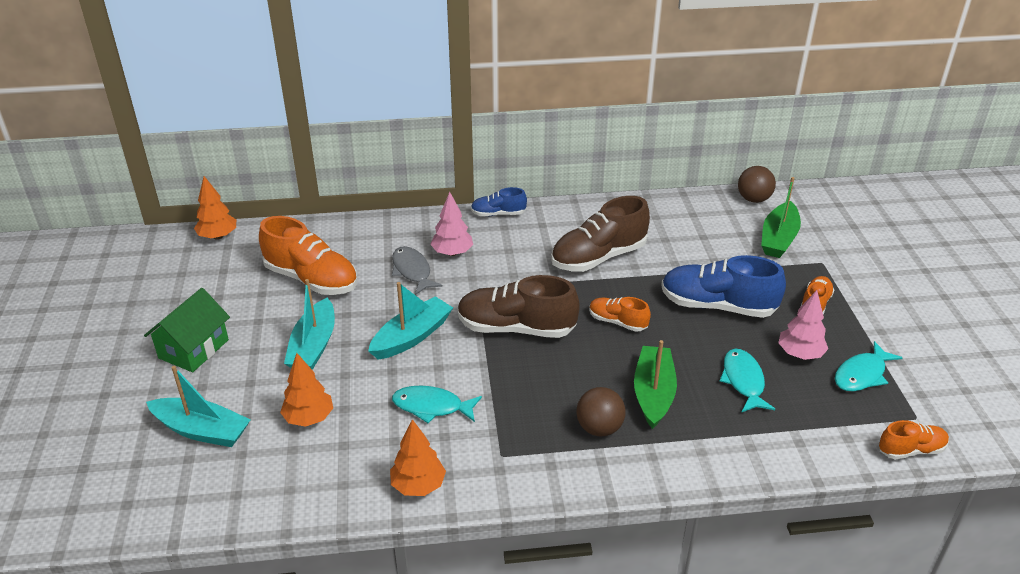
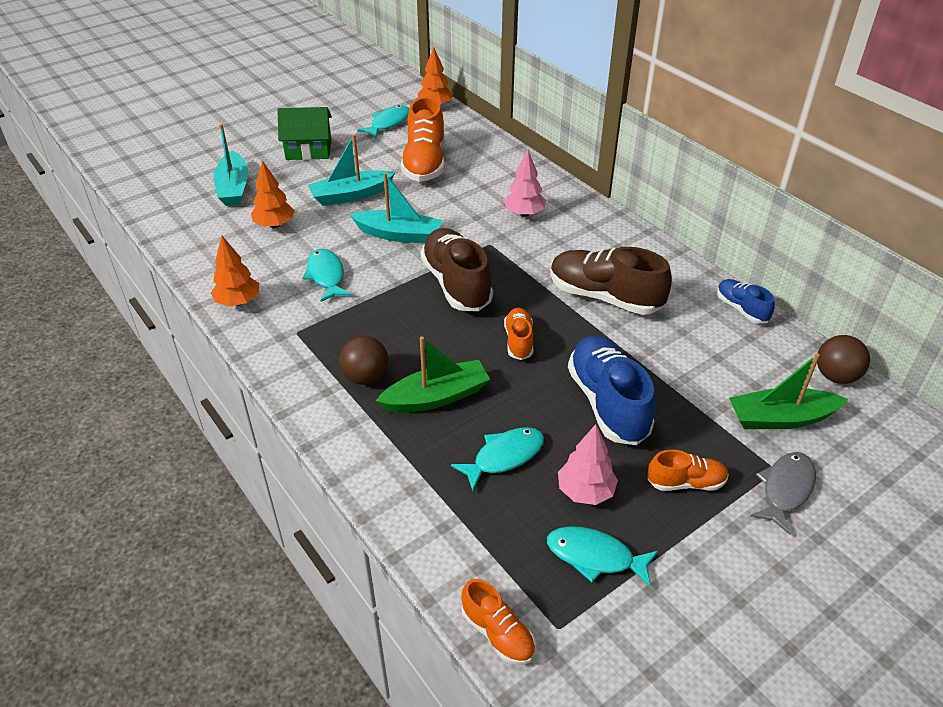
camera: 60 degrees right, 5 degrees up
(211, 277) = (388, 123): none -> turquoise fish
(412, 271) = (480, 203): grey fish -> grey fish (785, 489)
(498, 214) = (606, 216): blue shoe -> blue shoe (741, 309)

